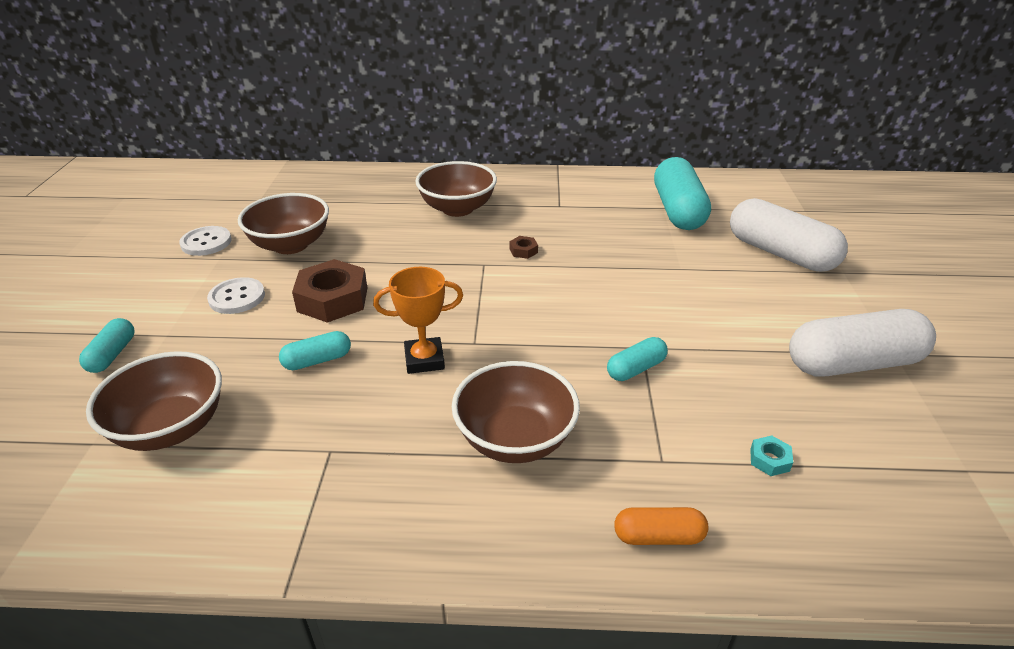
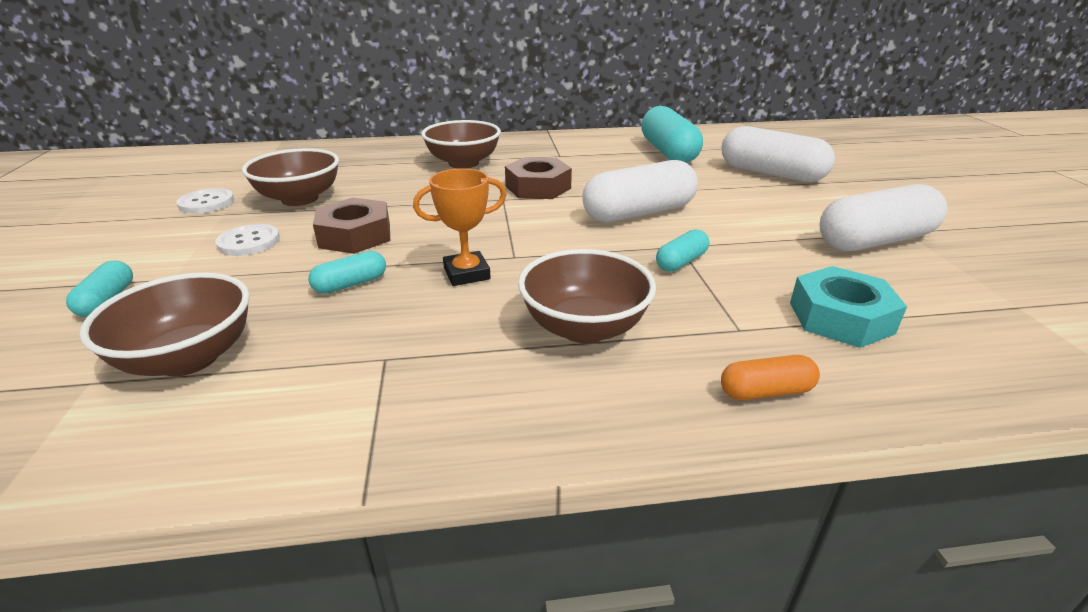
camera: 10 degrees left, 5 degrees down
(523, 251) = (538, 187): brown nut -> brown nut, size x2.32
(615, 298) = (639, 213): none -> white capsule
(769, 460) = (840, 317): turquoise nut -> turquoise nut, size x2.32

